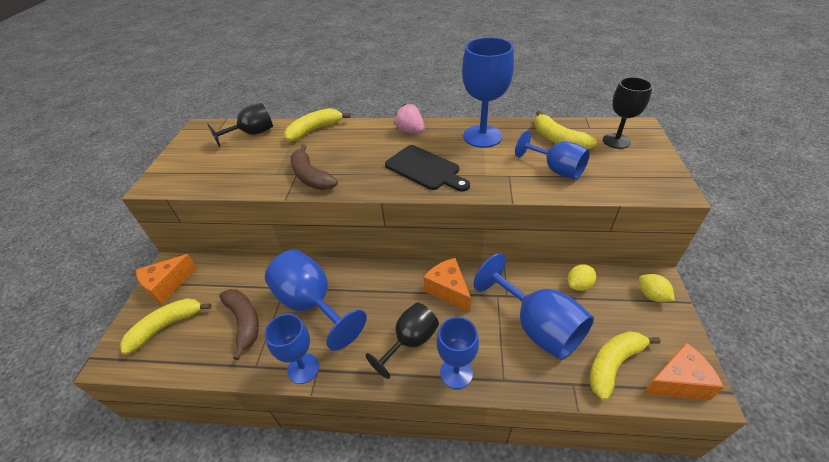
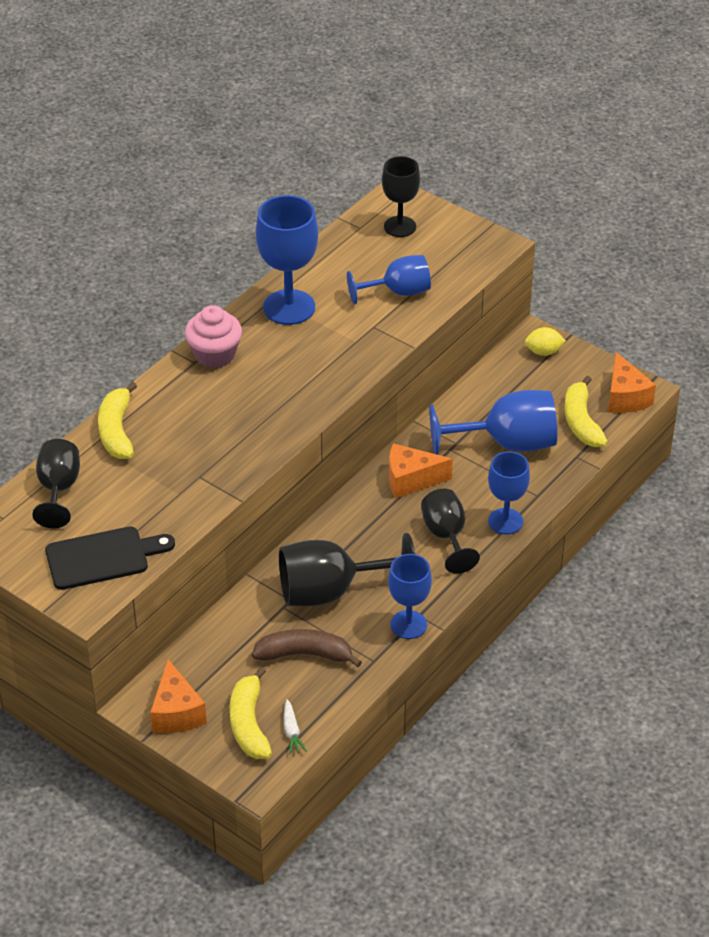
camera: 60 degrees left, 0 degrees up
(164, 355) = (292, 732): none -> white carrot
(311, 177) = (219, 467): brown banana -> none
(312, 304) = (331, 591): blue goblet -> black goblet
(410, 131) = (214, 354): pink strawberry -> pink cupcake
(425, 169) = (300, 377): black cutting board -> black cutting board (102, 557)
(557, 139) = (354, 261): yellow banana -> none
(579, 285) = (490, 388): yellow lemon -> none
(677, 382) = (625, 397): orange cheese -> orange cheese turned 150 degrees clockwise

